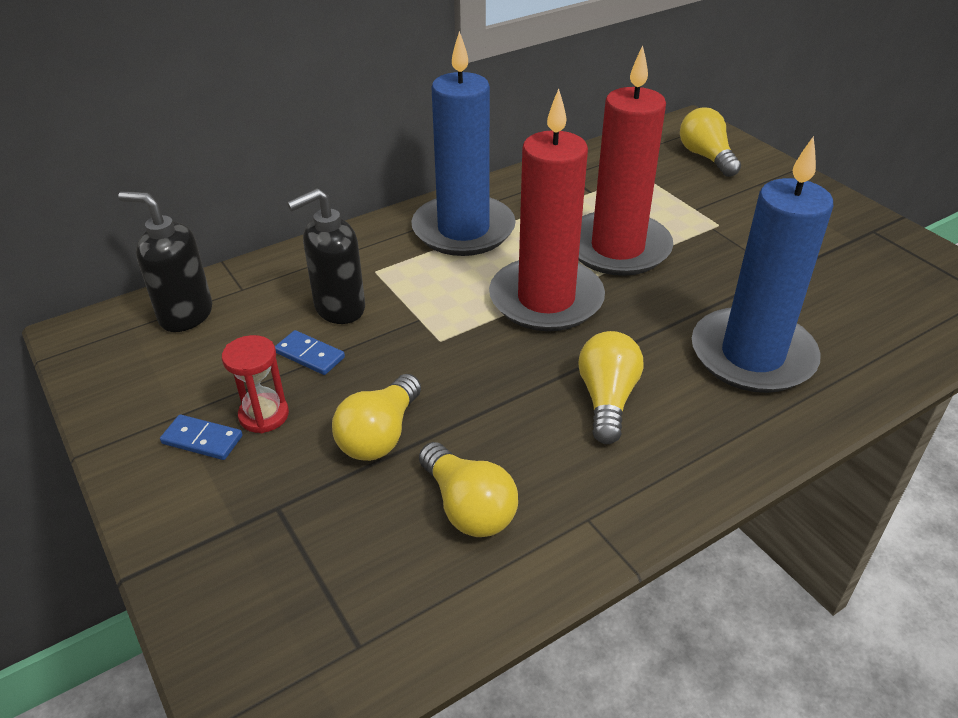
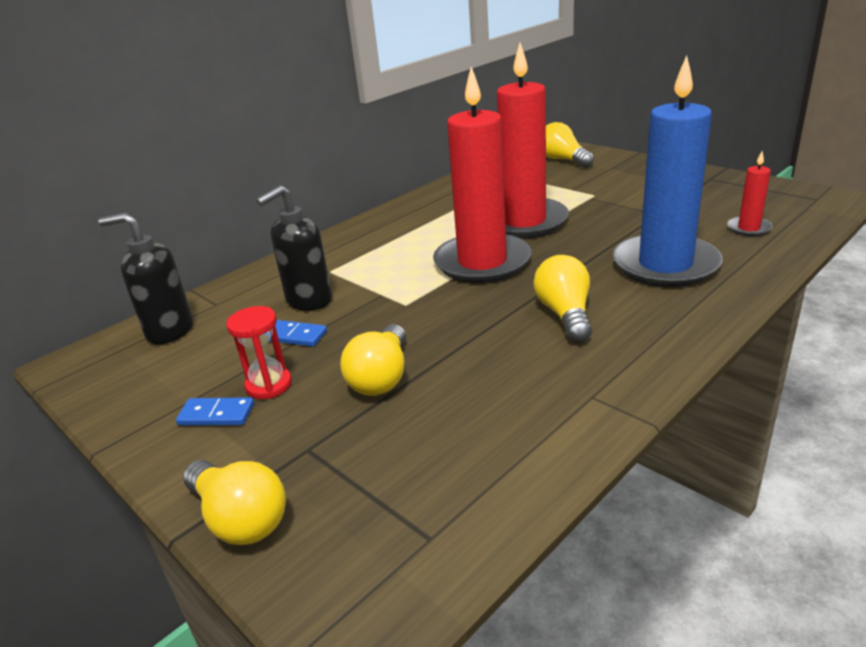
camera: 10 degrees left, 10 degrees down
(463, 230) = (393, 233): blue candle -> none
(468, 507) = (483, 410): yellow light bulb -> yellow light bulb (240, 518)
(879, 323) = (748, 228): none -> red candle

